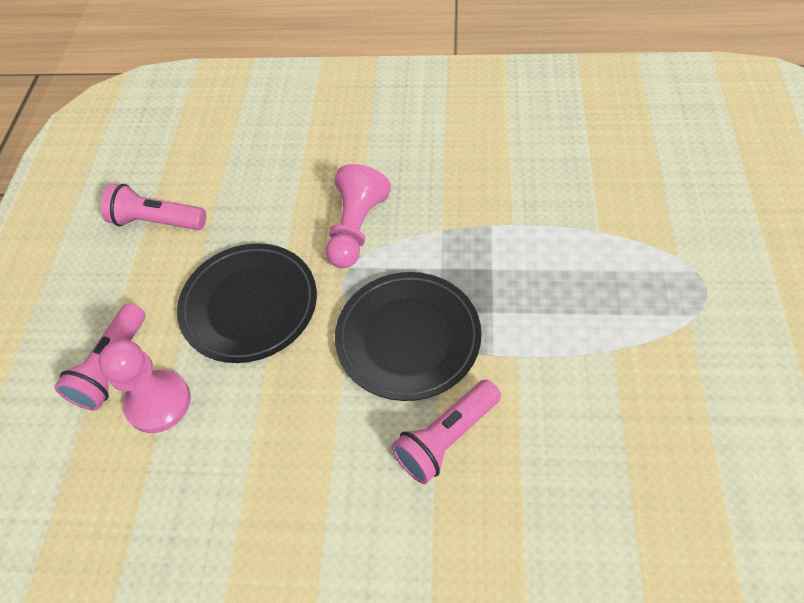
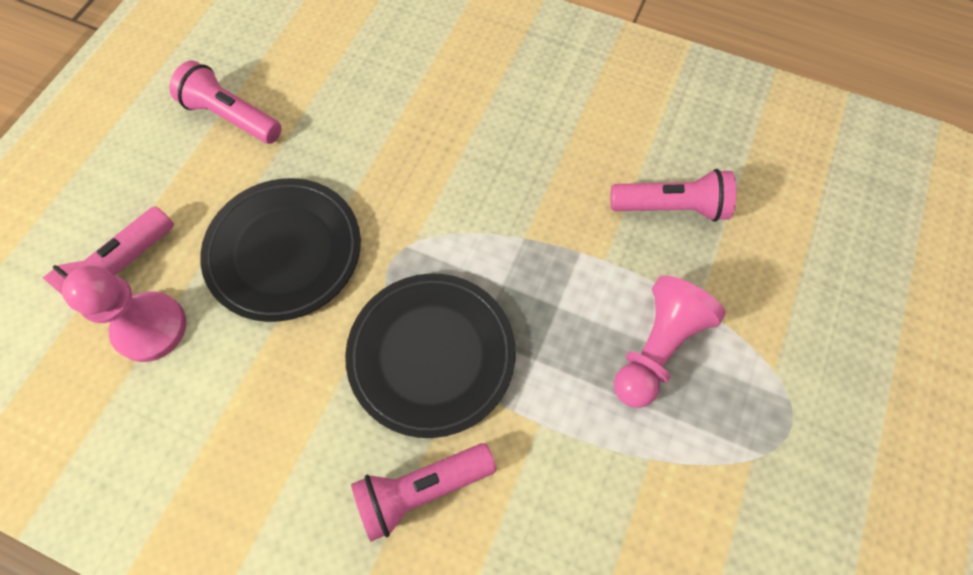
camera: 15 degrees right, 10 degrees up
(356, 229) = (432, 202): pink pawn -> pink pawn (656, 348)
(545, 171) = (671, 207): none -> pink flashlight

